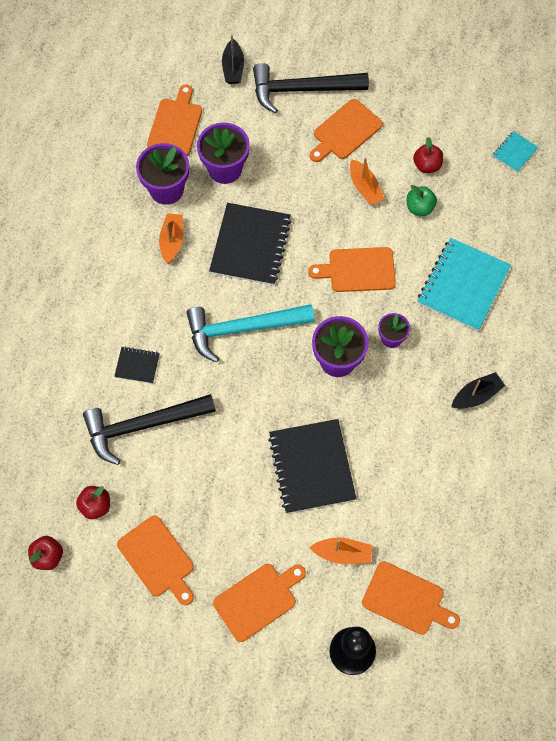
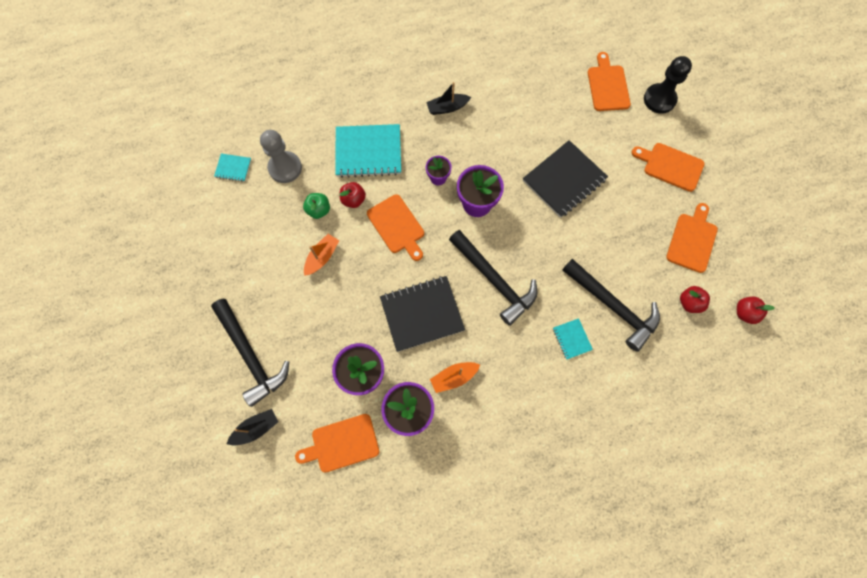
camera: 120 degrees left, 5 degrees up
(137, 365) = (571, 339): black notebook -> turquoise notebook
(242, 329) = (494, 280): turquoise hammer -> black hammer
(342, 553) = (606, 133): orange boat -> none
(345, 131) = (276, 298): orange cutting board -> none
(427, 165) = (277, 223): red apple -> red apple (353, 200)
(476, 395) = (447, 108): black boat -> black boat turned 45 degrees counterclockwise
(488, 199) = (285, 168): none -> grey pawn

